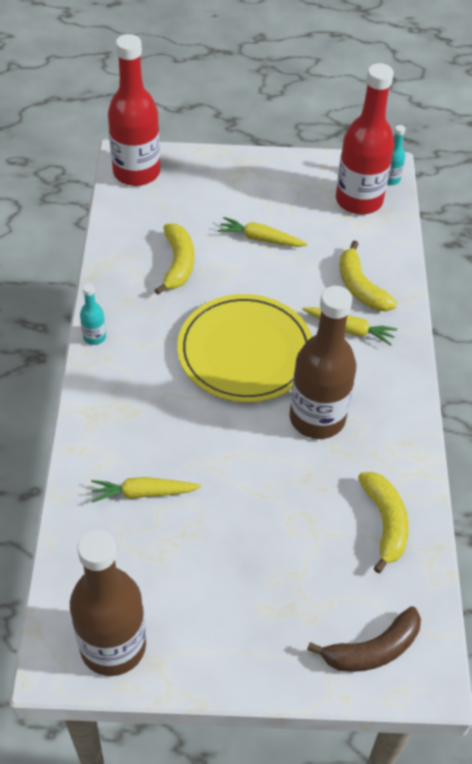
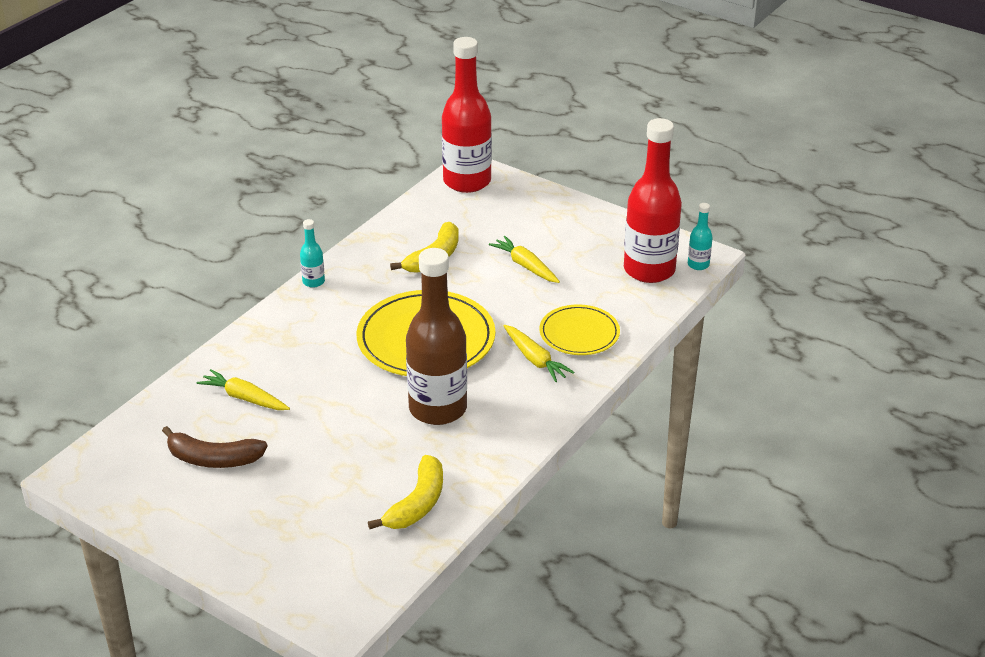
camera: 35 degrees right, 15 degrees down
(113, 646) = (123, 481): brown bottle -> none
(360, 287) = (579, 333): yellow banana -> yellow plate
(372, 649) = (314, 580): brown banana -> brown banana (213, 459)

